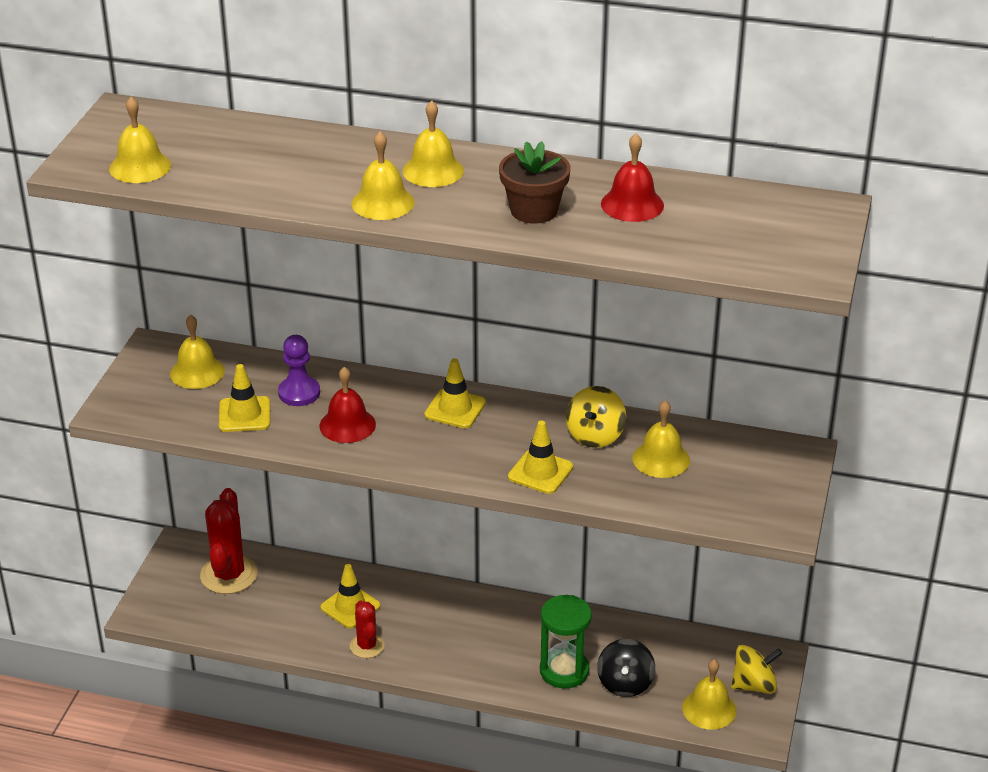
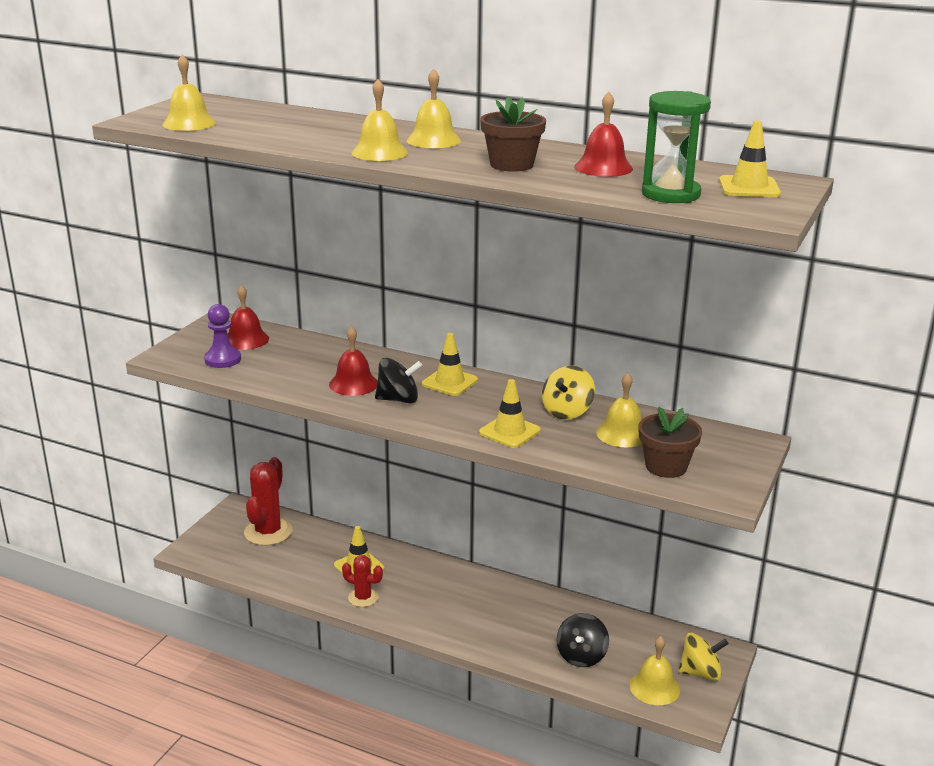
camera: 10 degrees right, 10 degrees down
(197, 372) = (246, 339): yellow bell -> red bell
(244, 415) = (271, 369): yellow traffic cone -> yellow traffic cone (749, 187)
(299, 393) = (322, 360): purple pawn -> purple pawn (223, 359)
(367, 646) = (363, 598): red cactus -> red cactus turned 60 degrees counterclockwise
(405, 442) = (398, 399): none -> black spinning top
(564, 671) = (529, 639): green hourglass -> green hourglass (670, 194)
(715, 498) = (666, 466): none -> brown flower pot

